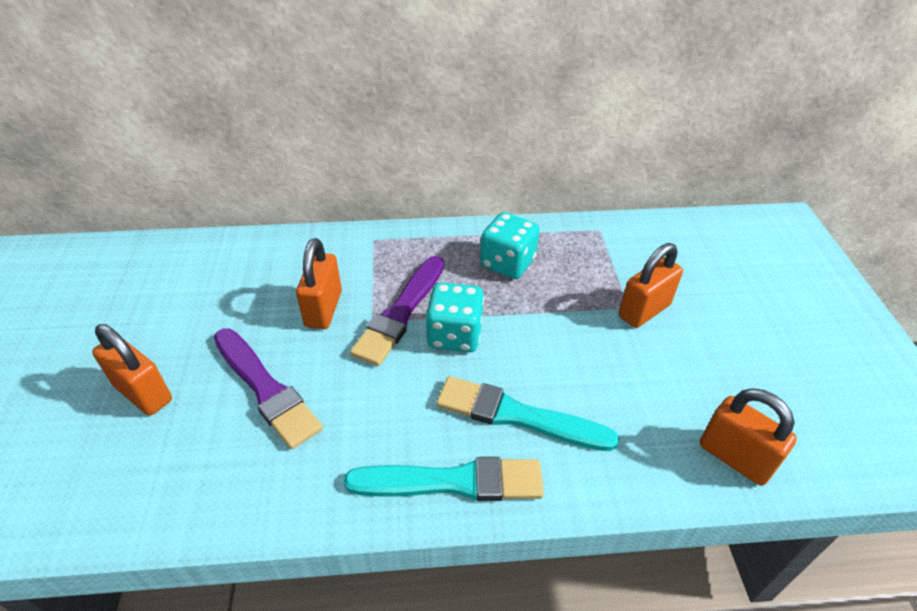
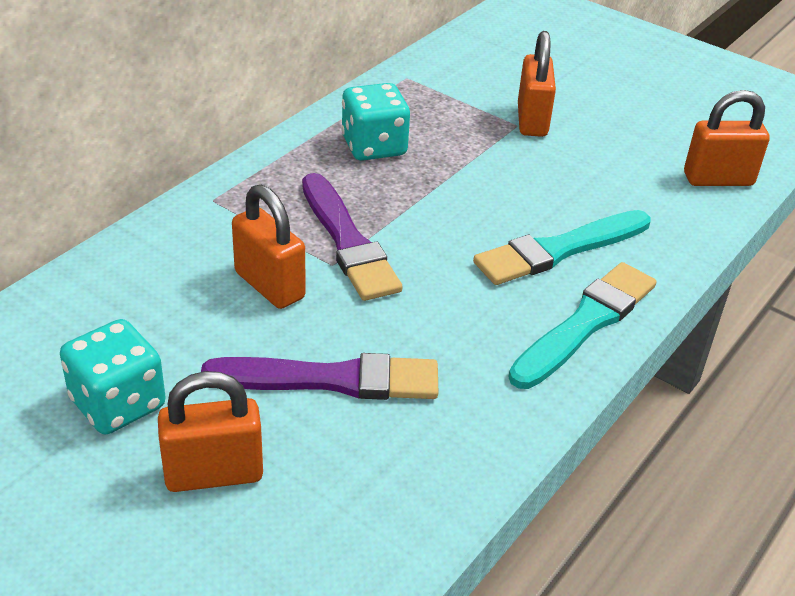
camera: 50 degrees left, 5 degrees down
(455, 335) = (422, 228): turquoise dice -> turquoise dice (118, 404)

